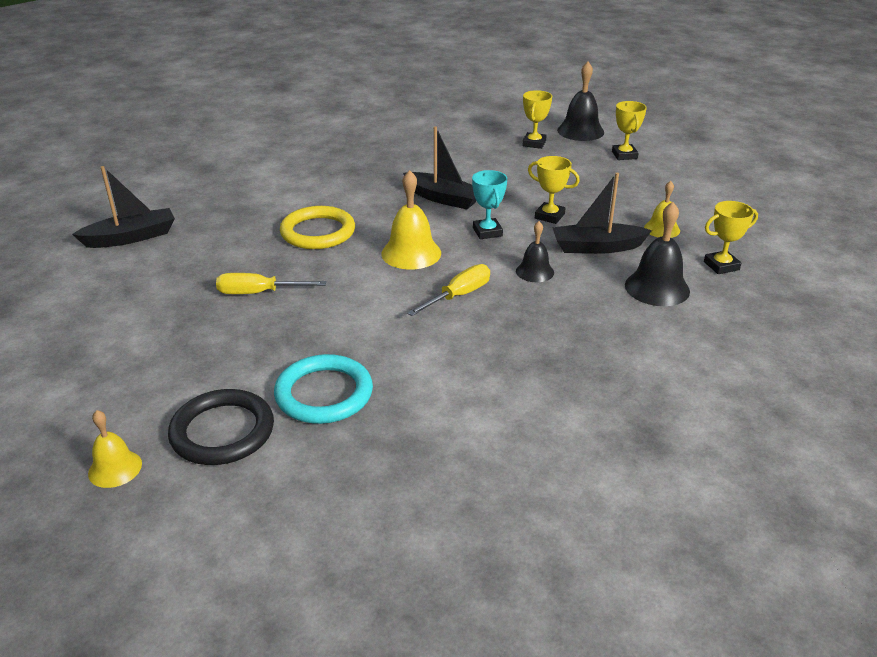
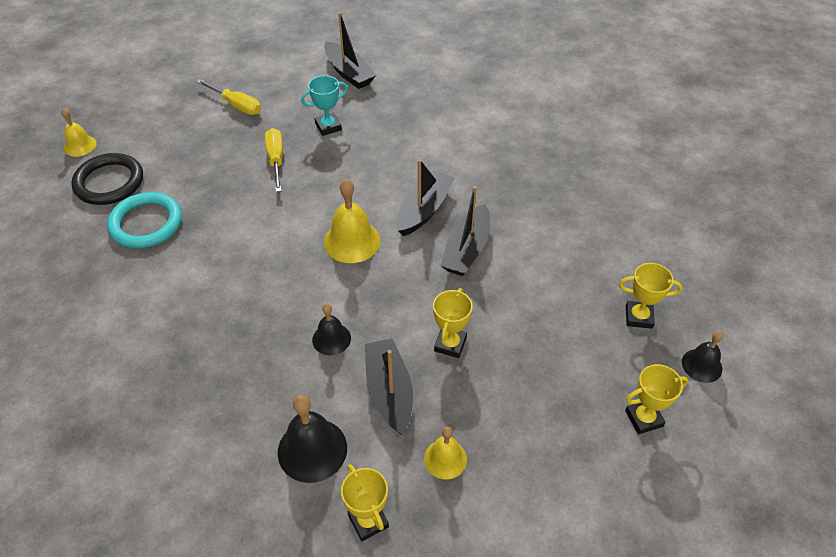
camera: 80 degrees right, 15 degrees up
(318, 232) = (378, 173): yellow ring -> none
(384, 213) = (424, 210): none -> black boat
(458, 295) = (283, 284): yellow screwdriver -> yellow screwdriver (236, 105)
(487, 232) = (403, 293): turquoise trophy -> turquoise trophy (328, 127)
(580, 131) = (702, 365): black bell -> black bell, size x0.62

